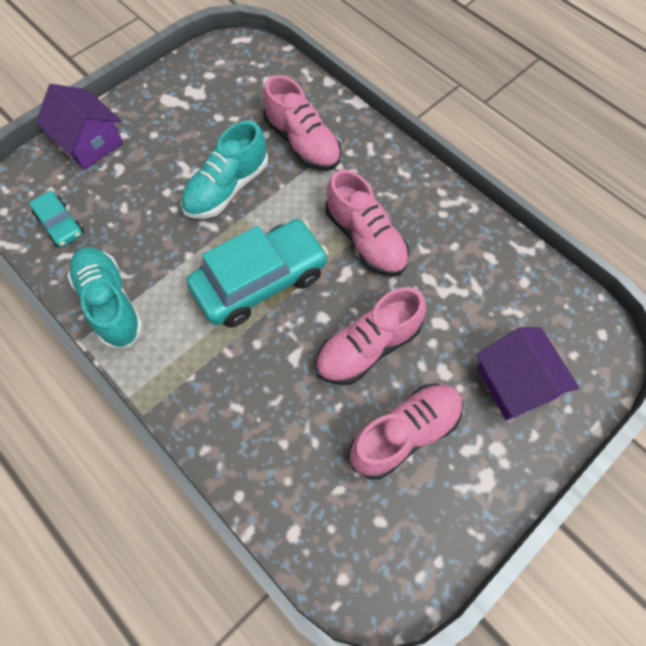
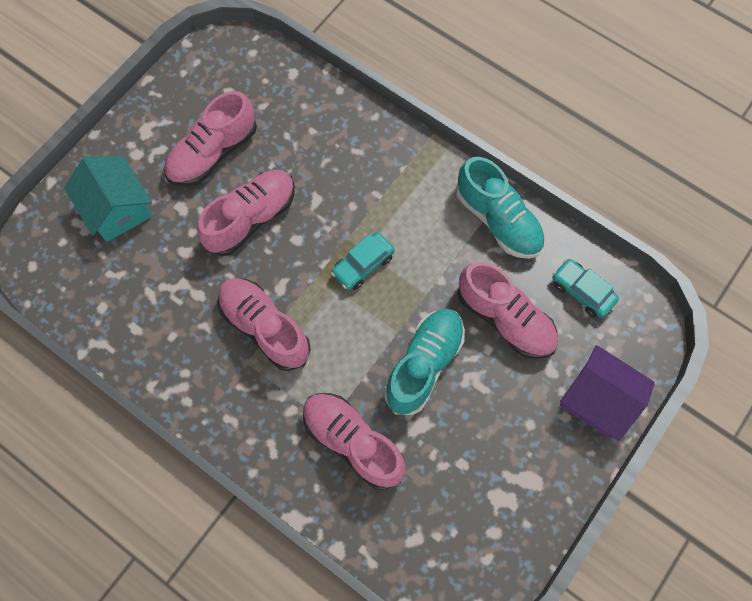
camera: 170 degrees right, 5 degrees up
(141, 213) = (505, 319): none -> pink shoe
(260, 281) = (363, 265): turquoise car -> turquoise car, size x0.50
(515, 382) = (117, 209): purple house -> turquoise house

